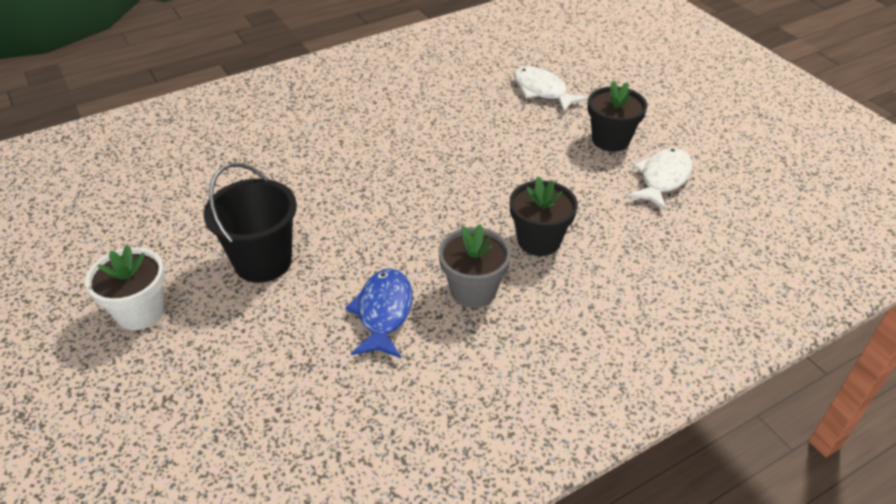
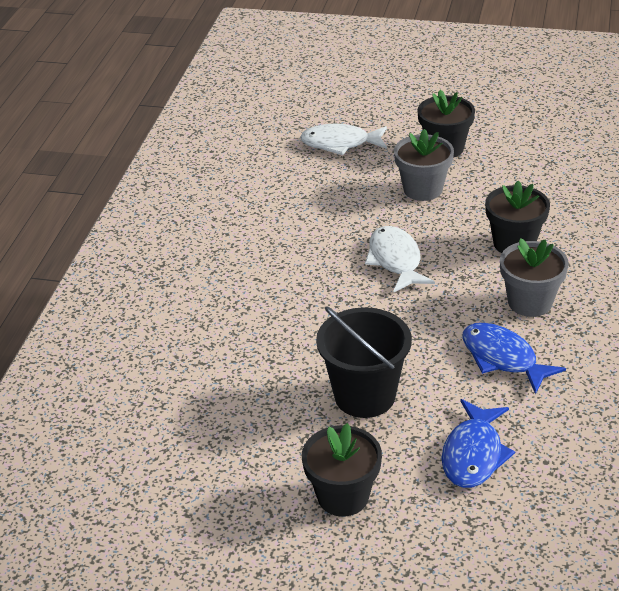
camera: 45 degrees left, 5 degrees down
(140, 312) = (343, 496): white flower pot -> black flower pot
(248, 358) = (473, 454): none -> blue fish
(543, 157) = (423, 189): none -> grey flower pot
(663, 179) = (518, 152): white fish -> white fish (395, 260)

